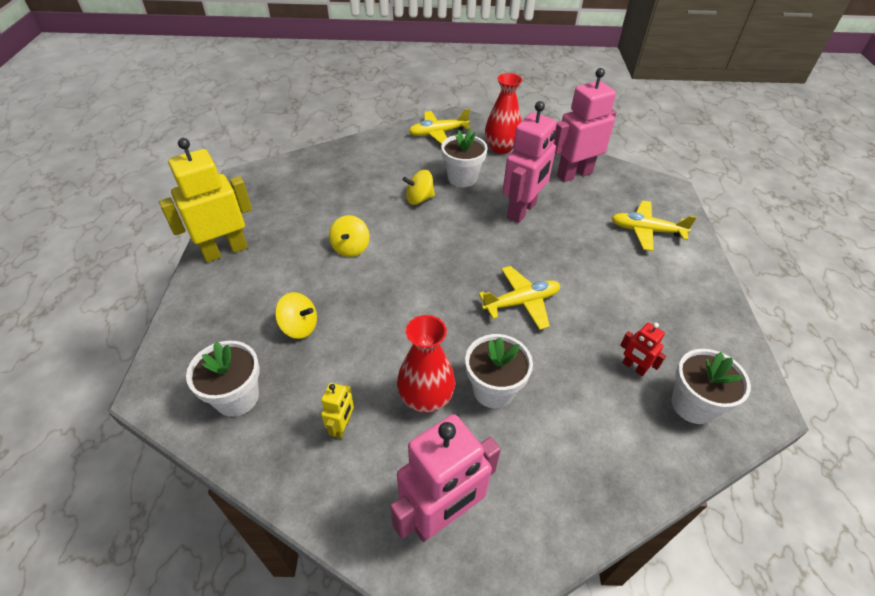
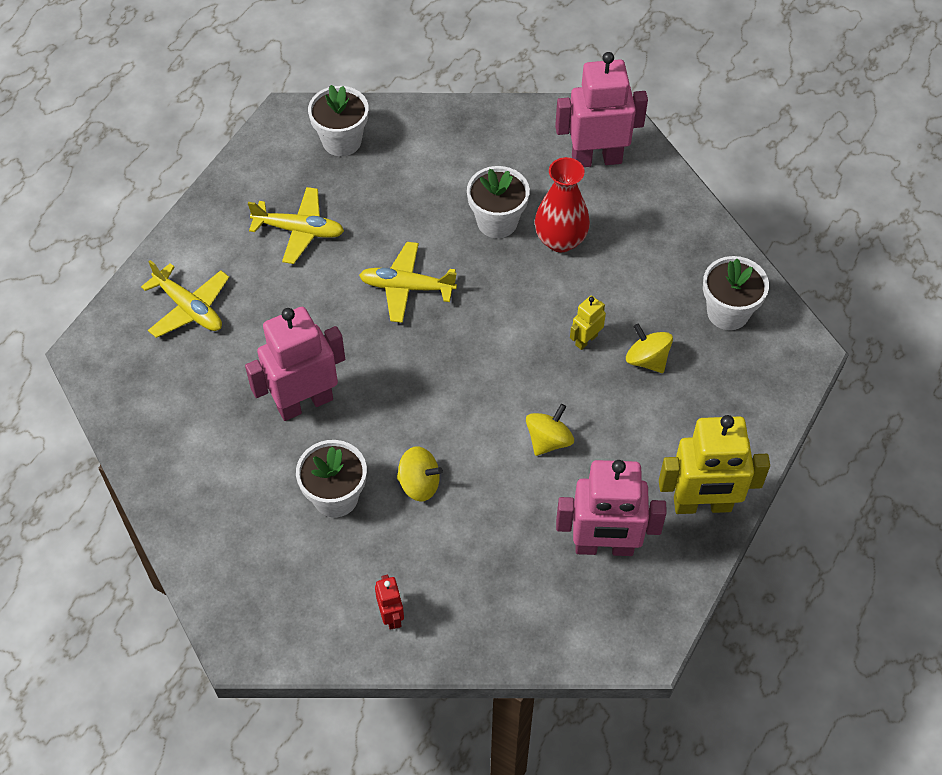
camera: 150 degrees left, 10 degrees up
(342, 426) = (643, 248): yellow robot -> yellow robot (586, 340)
(438, 133) = (300, 617): yellow plane -> yellow plane (299, 230)
(501, 148) = (232, 534): red vase -> none
(574, 174) = (181, 433): pink robot -> pink robot (604, 547)
(633, 367) = (359, 186): red robot -> red robot (391, 616)

